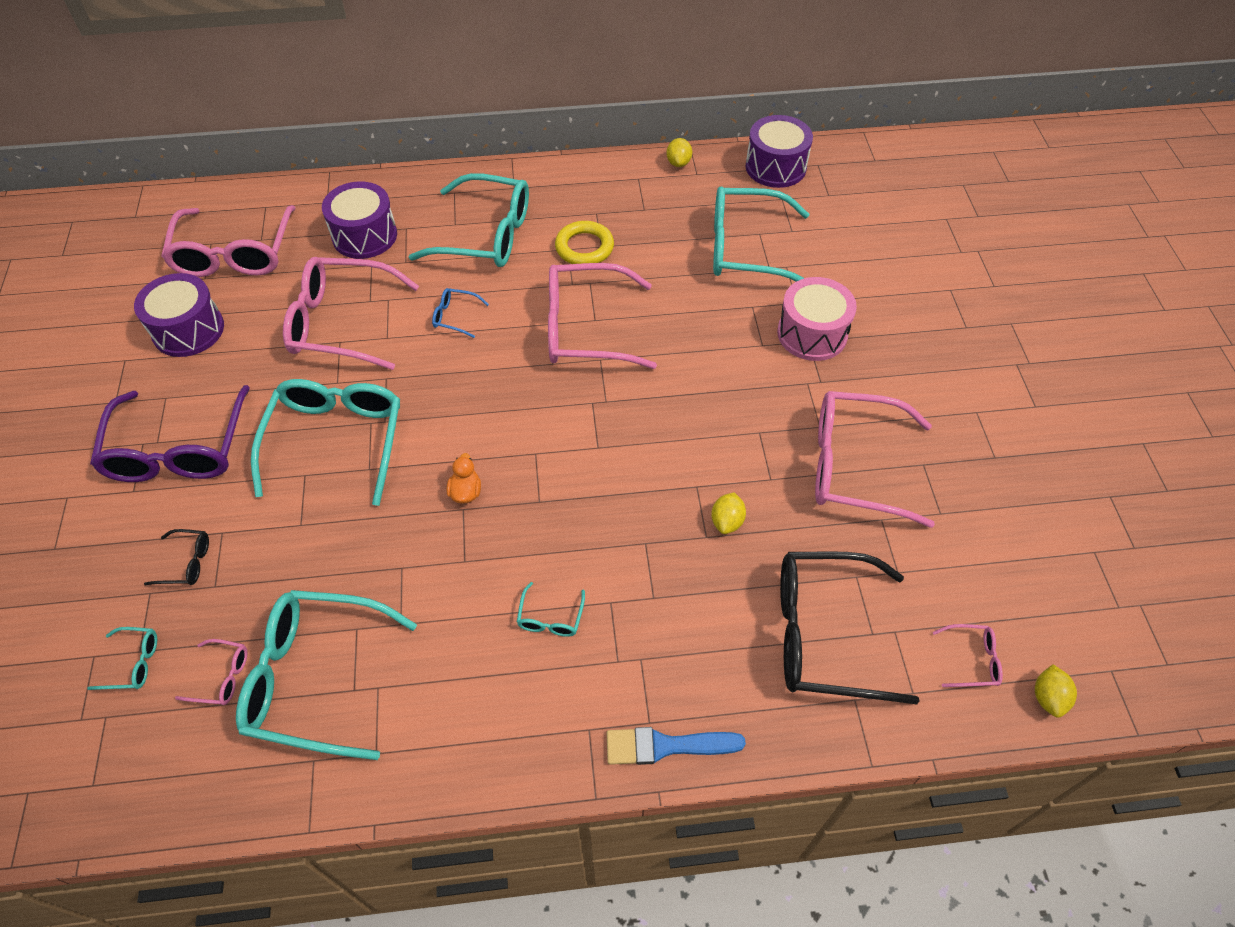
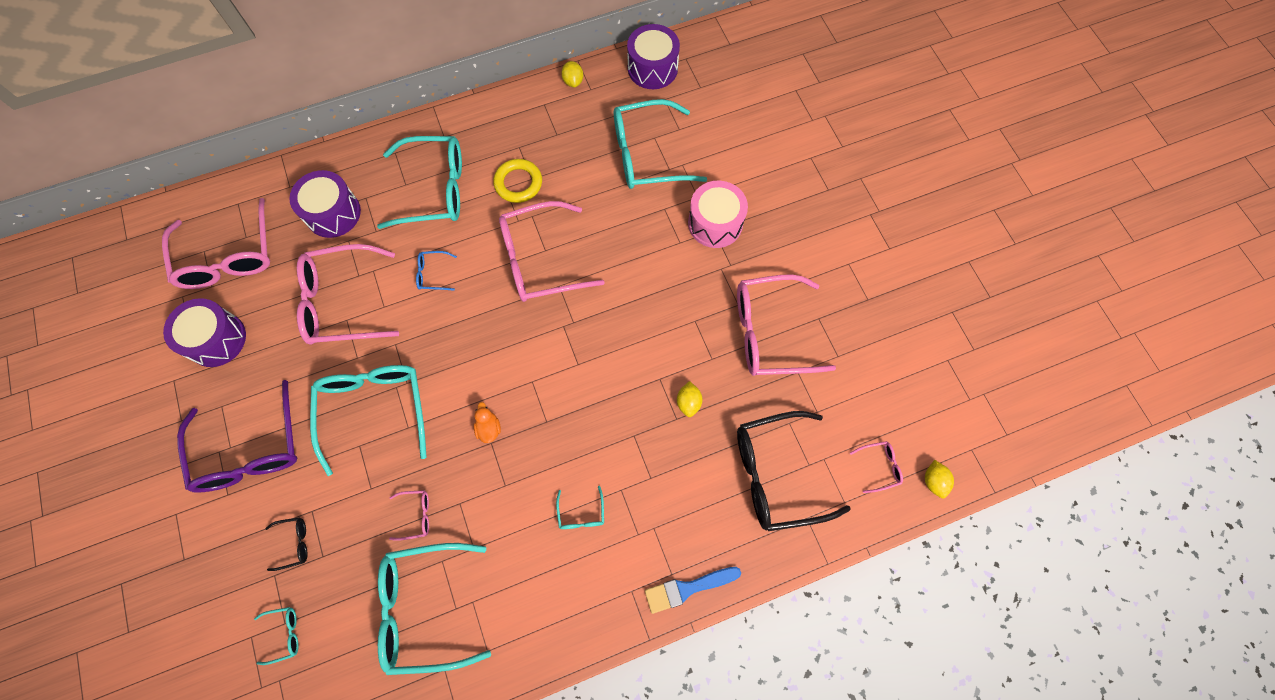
camera: 15 degrees left, 15 degrees up
(222, 677) = (354, 626): pink glasses -> pink glasses (416, 515)

